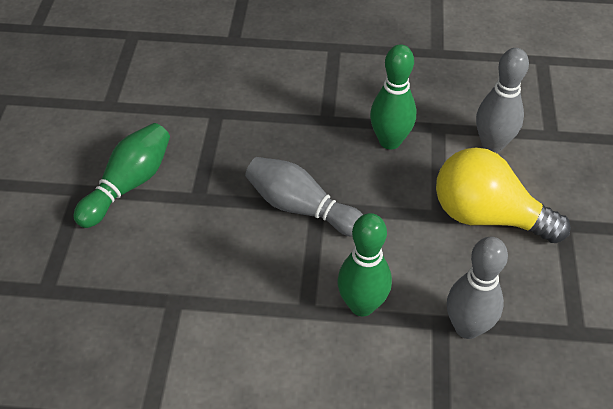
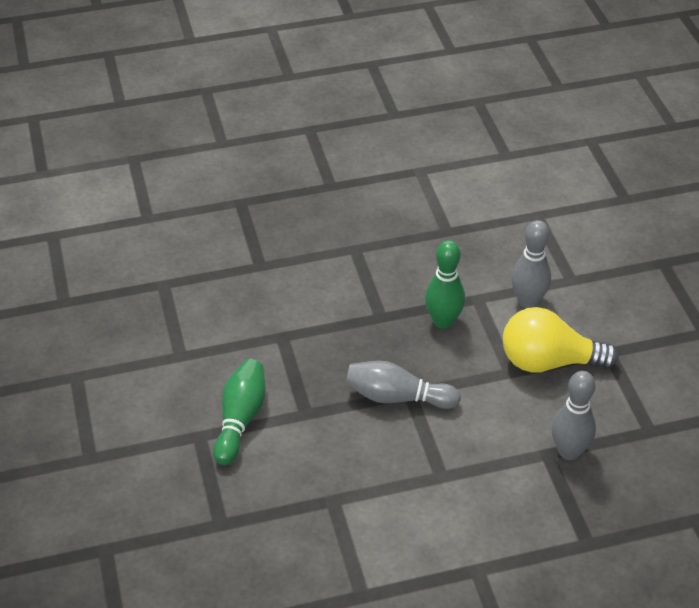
camera: 20 degrees left, 5 degrees down
(362, 305) = (482, 459): green bowling pin -> none

